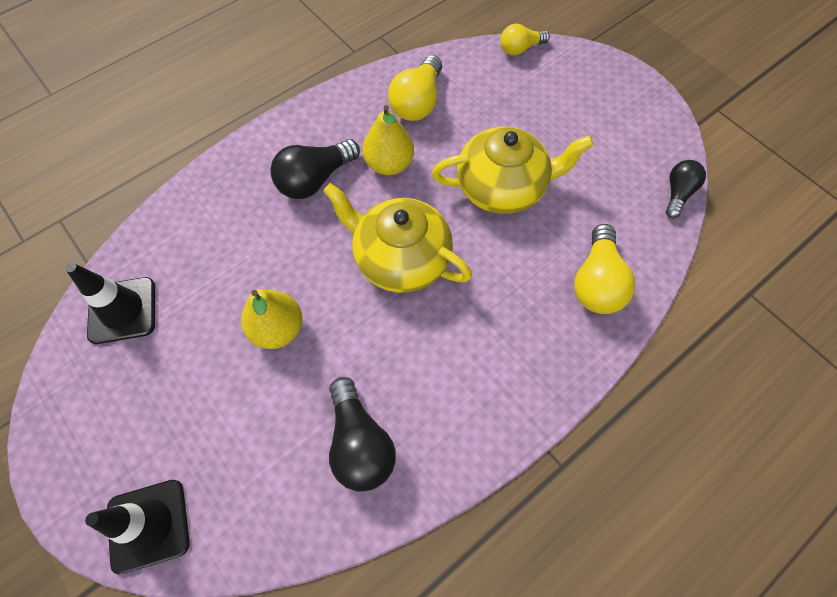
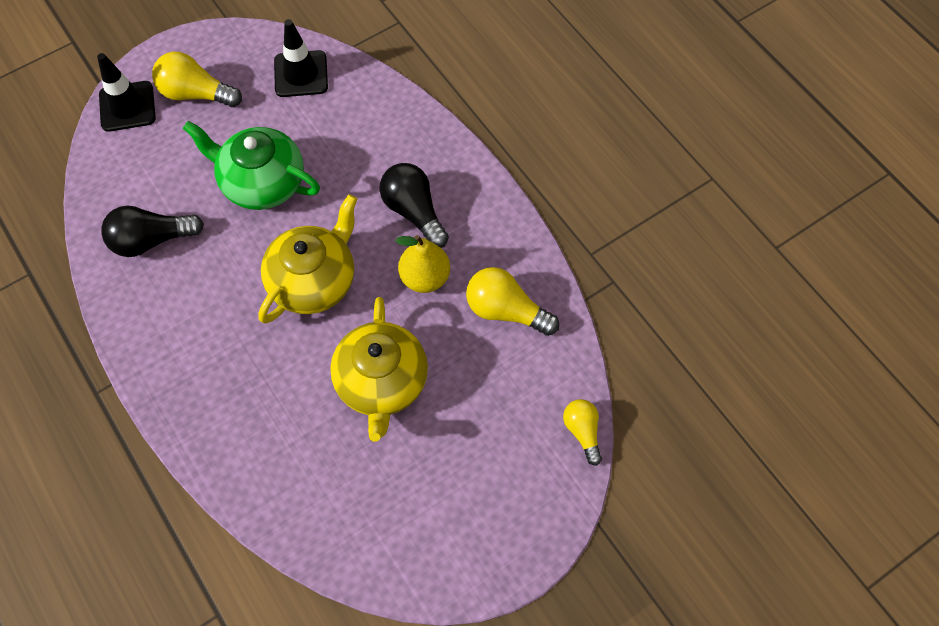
camera: 95 degrees right, 0 degrees up
(277, 329) = (262, 182): yellow pear -> green teapot
(597, 282) = (257, 455): yellow light bulb -> yellow light bulb (196, 94)
(678, 193) = (349, 568): black light bulb -> none

